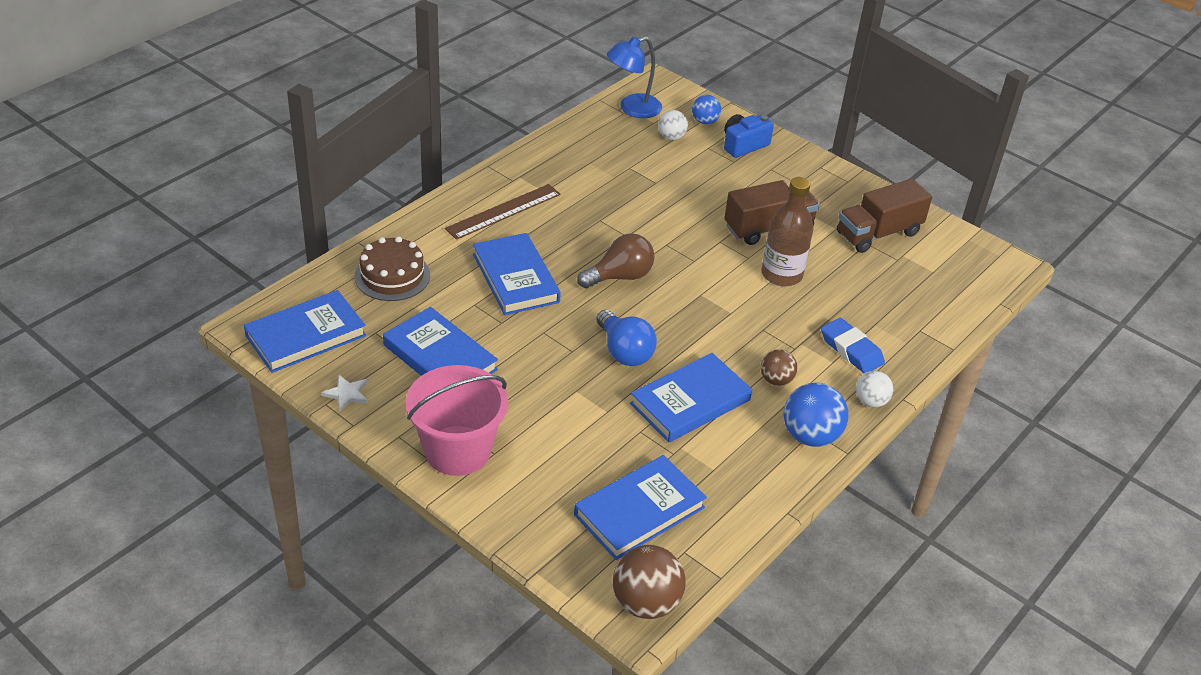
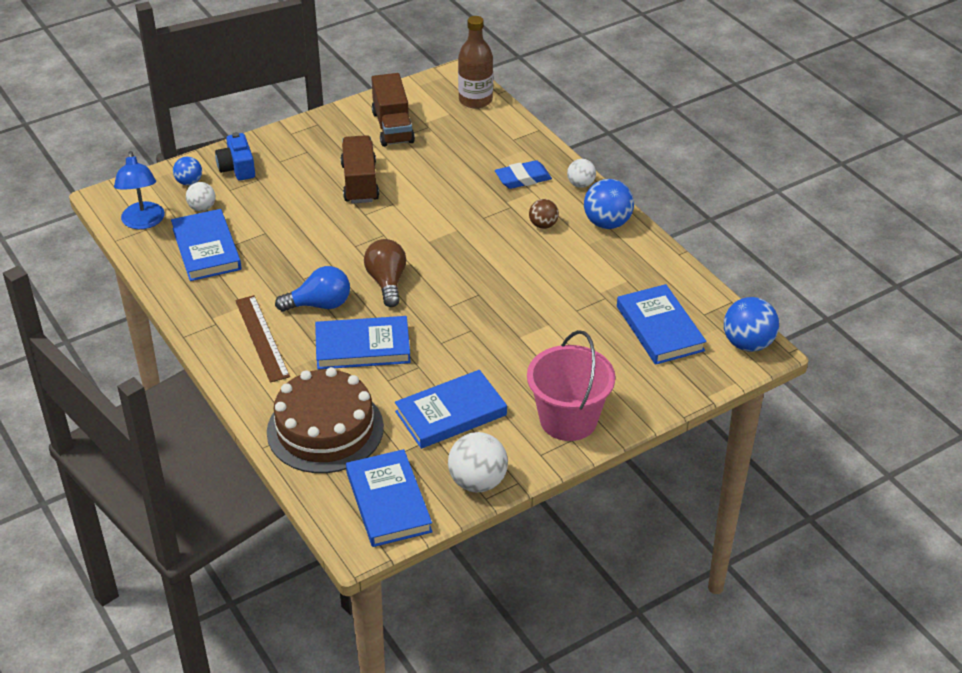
camera: 70 degrees left, 0 degrees up
(347, 394) = (477, 482): white star -> white ball
(392, 276) = (325, 429): brown cake -> brown cake, size x1.55
(624, 351) = (482, 299): blue light bulb -> blue light bulb (320, 305)
(646, 603) = (748, 344): brown ball -> blue ball
(690, 402) = (552, 276): blue book -> blue book (206, 249)
(781, 274) = (422, 191): brown bottle -> brown bottle (475, 100)

